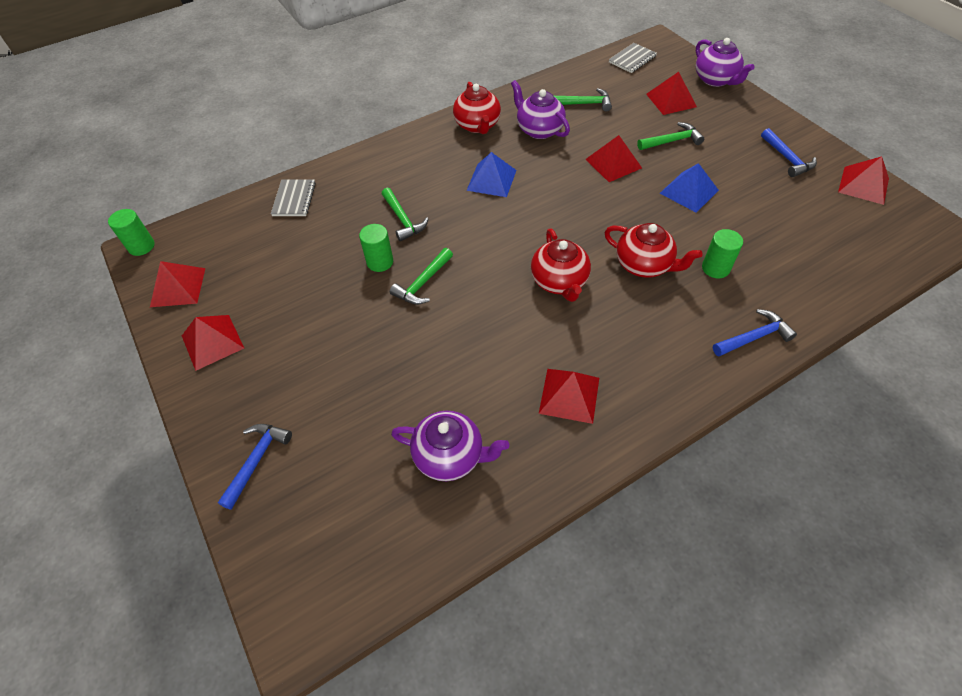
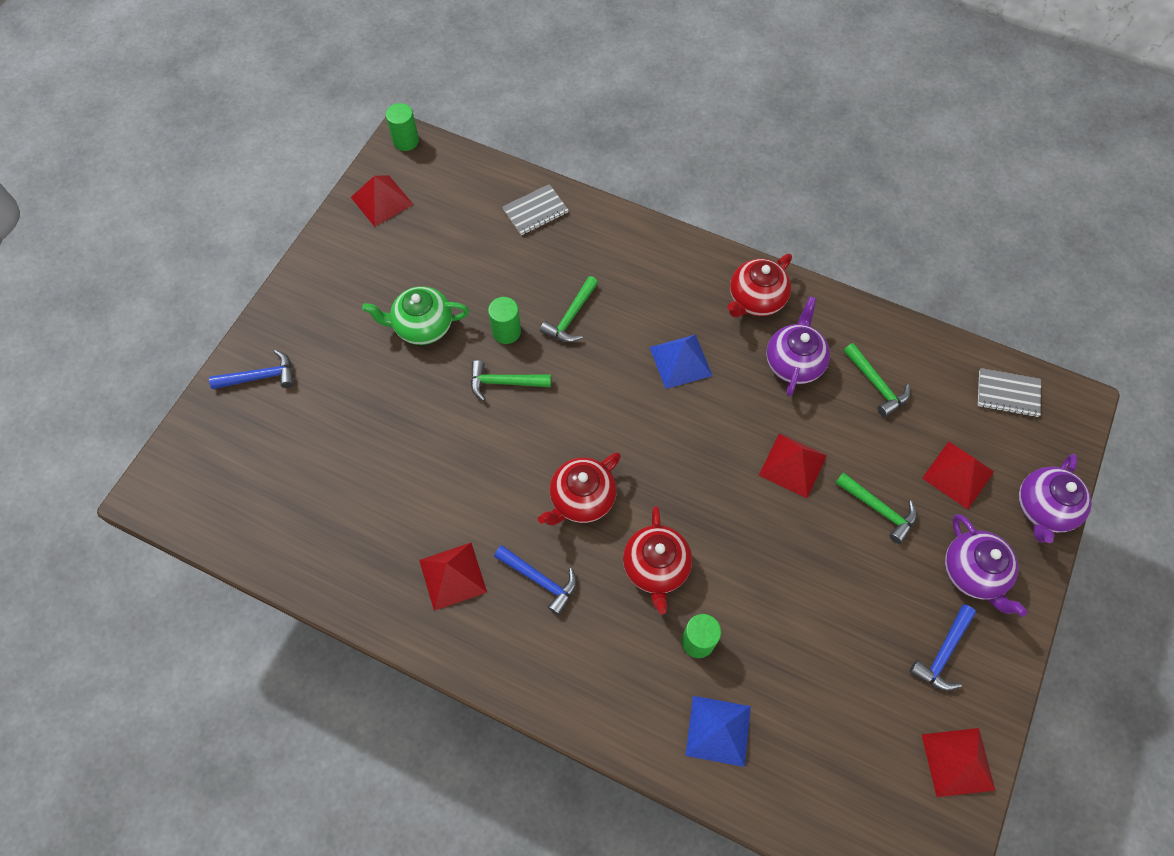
camera: 55 degrees right, 10 degrees up
(212, 342) = (345, 267): red pyramid -> none
(324, 313) = (422, 326): none -> green teapot
(450, 456) = (339, 513): purple teapot -> purple teapot (973, 573)
(689, 191) = (802, 565): blue pyramid -> blue pyramid (718, 730)
(754, 337) = (623, 716): blue hammer -> blue hammer (540, 580)

